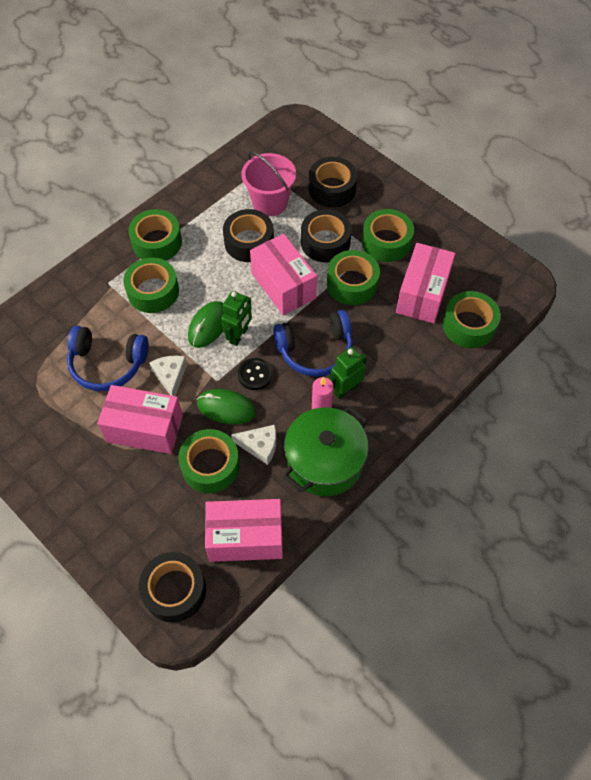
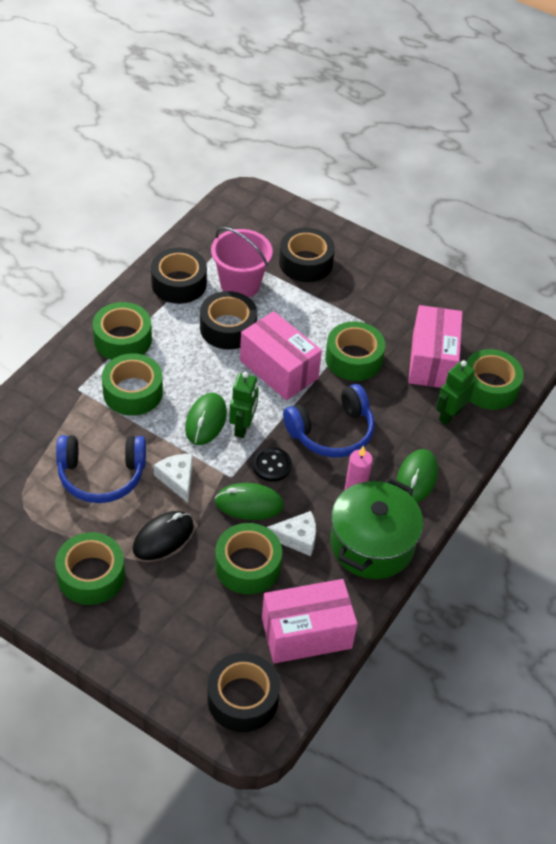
camera: 15 degrees left, 10 degrees down
(145, 428) = (163, 537): pink box -> black mouse
(325, 242) = (313, 319): black tape -> black tape (179, 283)
(345, 389) = (375, 468): green robot -> green robot (449, 415)
(381, 404) = (416, 478): none -> green mouse
(386, 242) = (379, 312): green tape -> green tape (91, 575)

